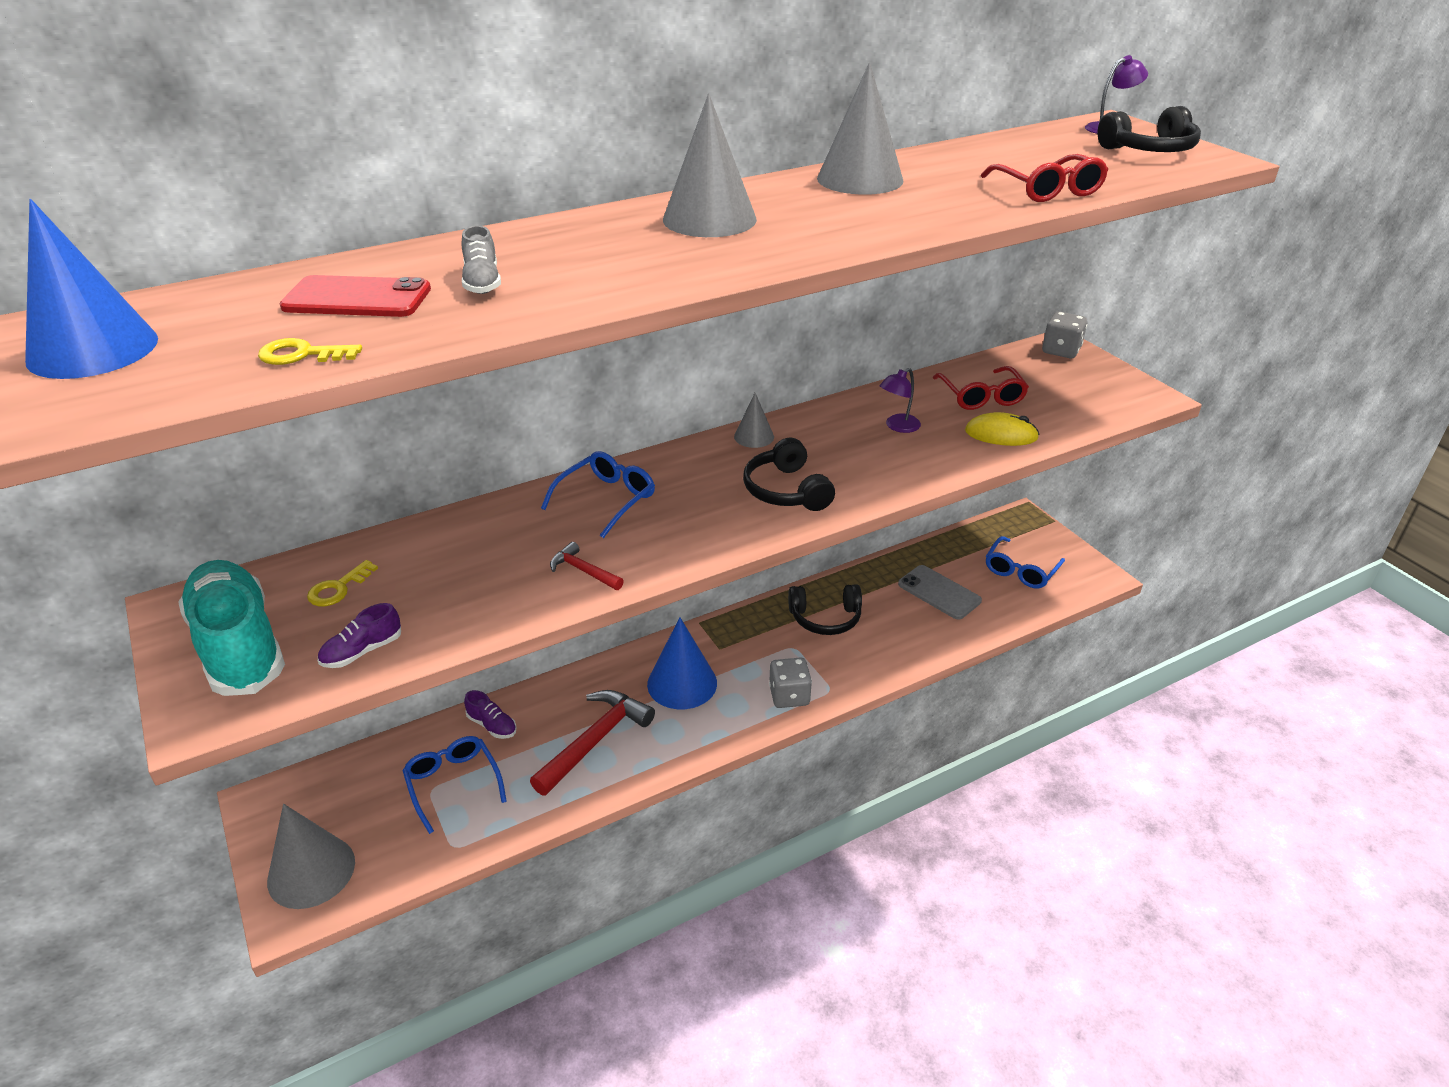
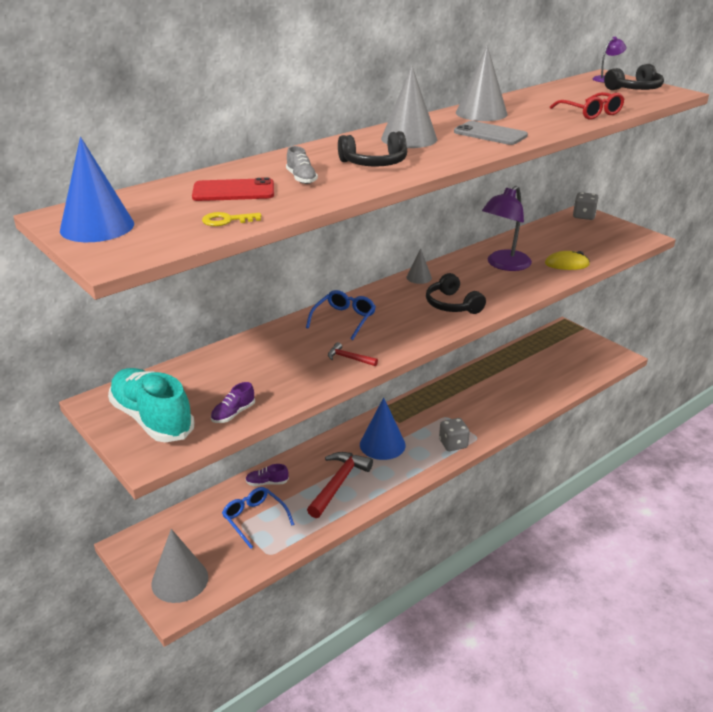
camera: 10 degrees left, 5 degrees down
(338, 588) = (199, 382): yellow key -> none
(492, 725) = (267, 483): purple shoe -> purple shoe turned 150 degrees clockwise
(825, 618) = (460, 398): black headphones -> black headphones (374, 163)
(898, 426) = (504, 265): purple lamp -> purple lamp, size x2.04
(939, 592) = (526, 376): grey phone -> grey phone (490, 134)
(981, 396) = (546, 244): red glasses -> none
(1021, 570) = (572, 358): blue glasses -> none

